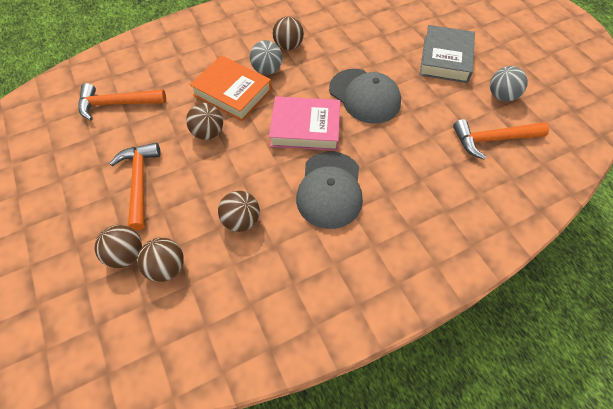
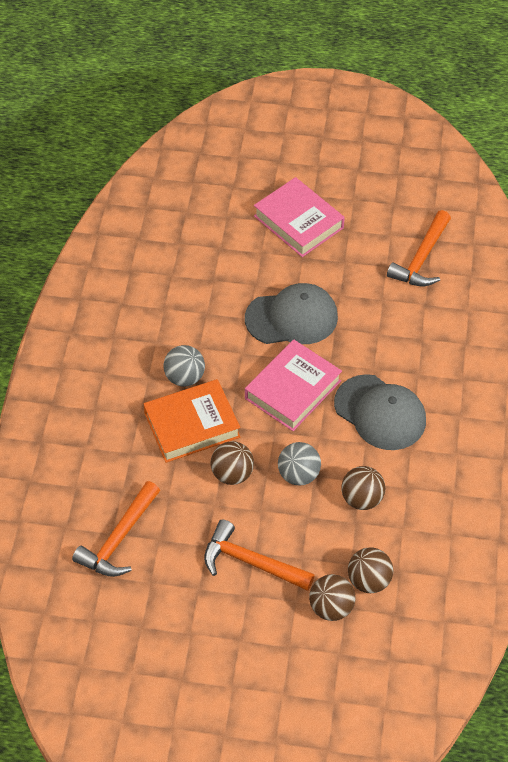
camera: 55 degrees left, 5 degrees down
(288, 46) = (164, 339): brown ball -> none
(445, 59) = (298, 222): grey book -> pink book
(501, 96) = (380, 215): grey ball -> grey ball (298, 475)

